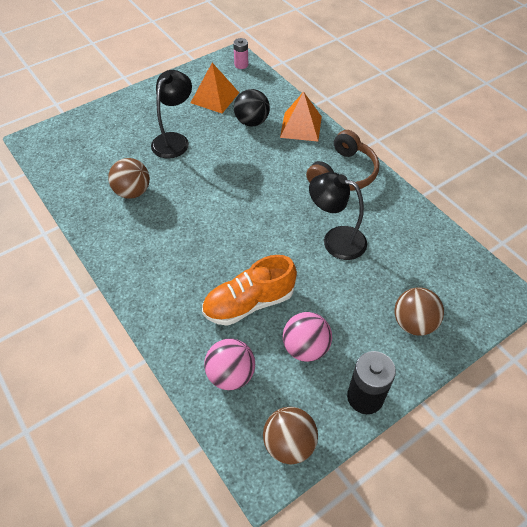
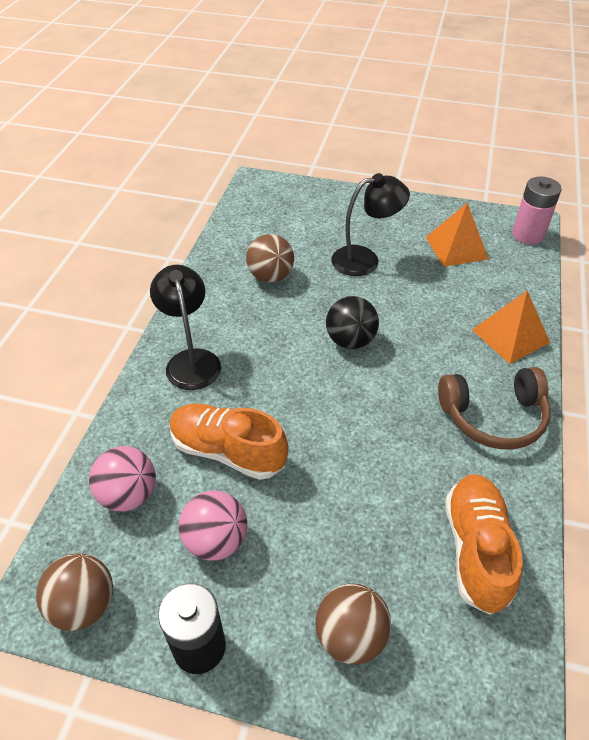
camera: 50 degrees right, 5 degrees down
(241, 65) = (527, 235): pink battery -> pink battery, size x1.65
(252, 122) = (462, 294): black ball -> black ball (350, 341)
(335, 240) = (389, 472): black lamp -> black lamp (191, 360)
(410, 238) = (476, 549): none -> orange shoe

